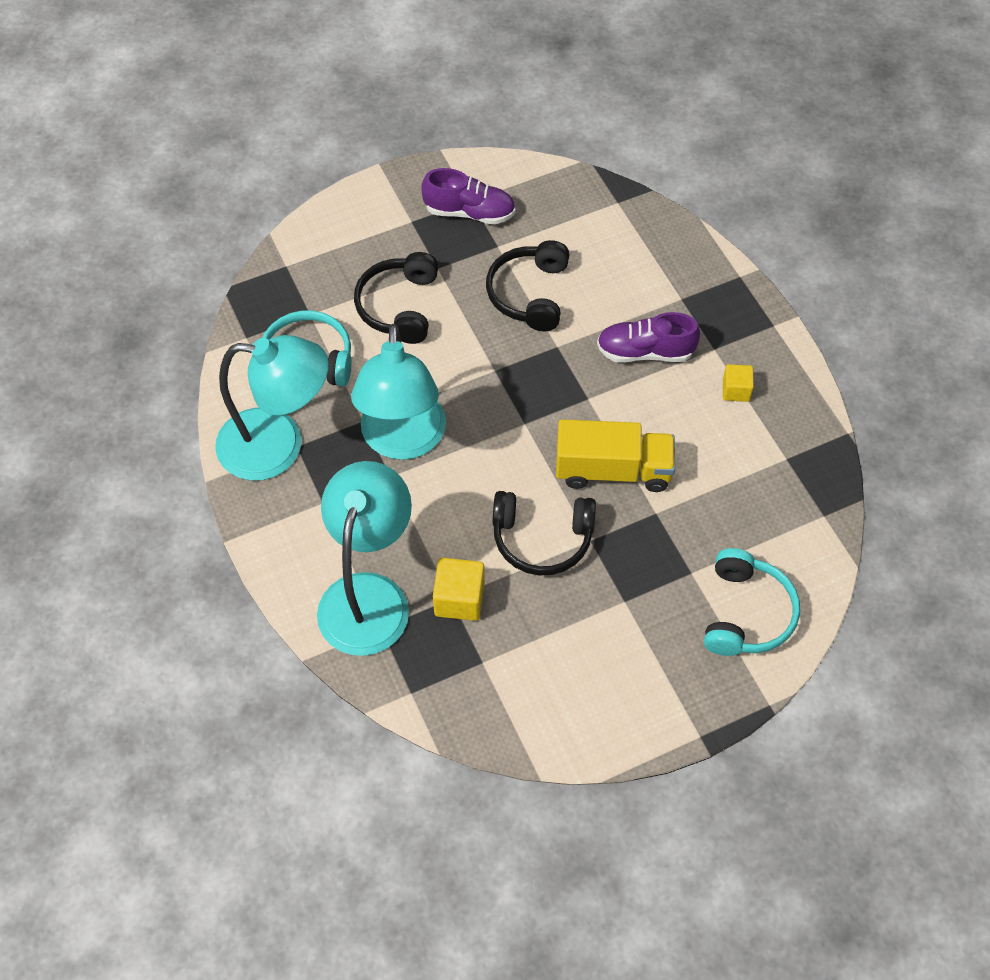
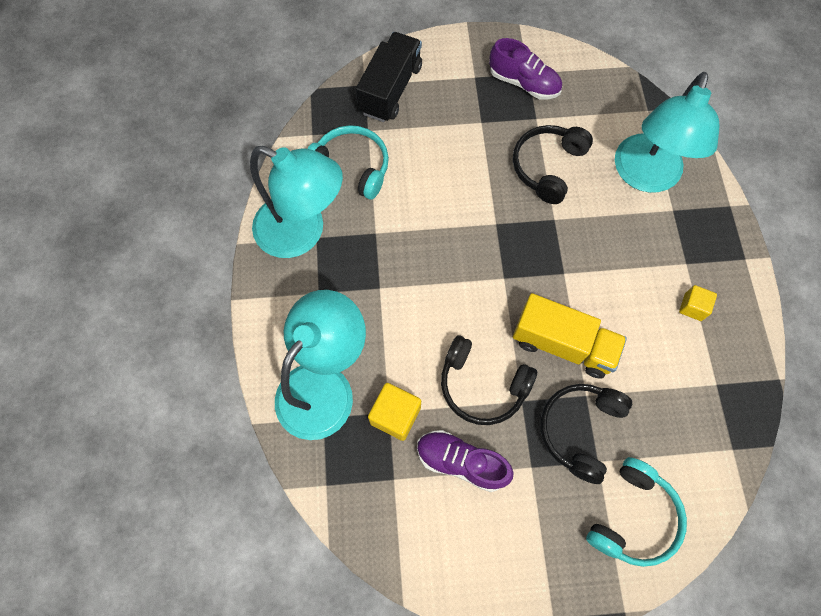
camera: 20 degrees right, 10 degrees up
(319, 262) = (390, 89): none -> black truck
(399, 306) = (439, 145): black headphones -> black headphones (580, 430)
(402, 441) = (400, 261): turquoise lamp -> turquoise lamp (644, 176)
(645, 352) = (626, 247): purple shoe -> purple shoe (461, 462)

